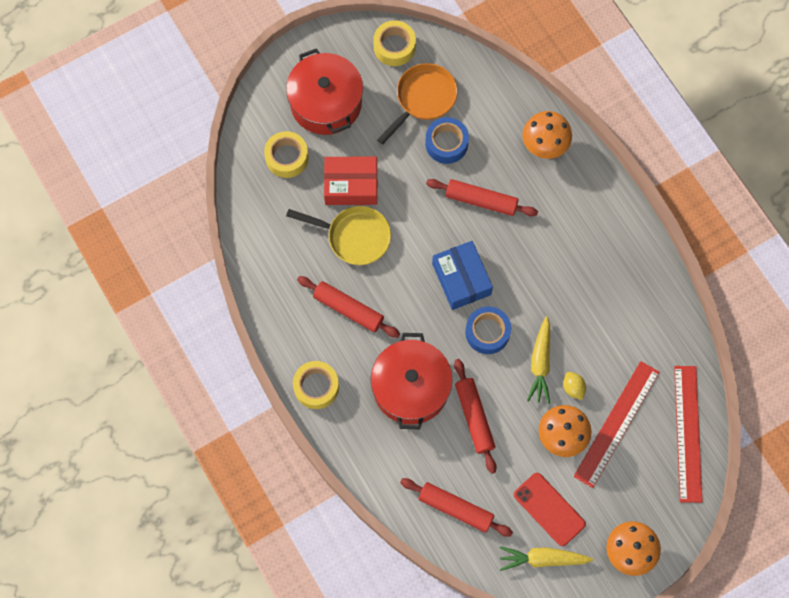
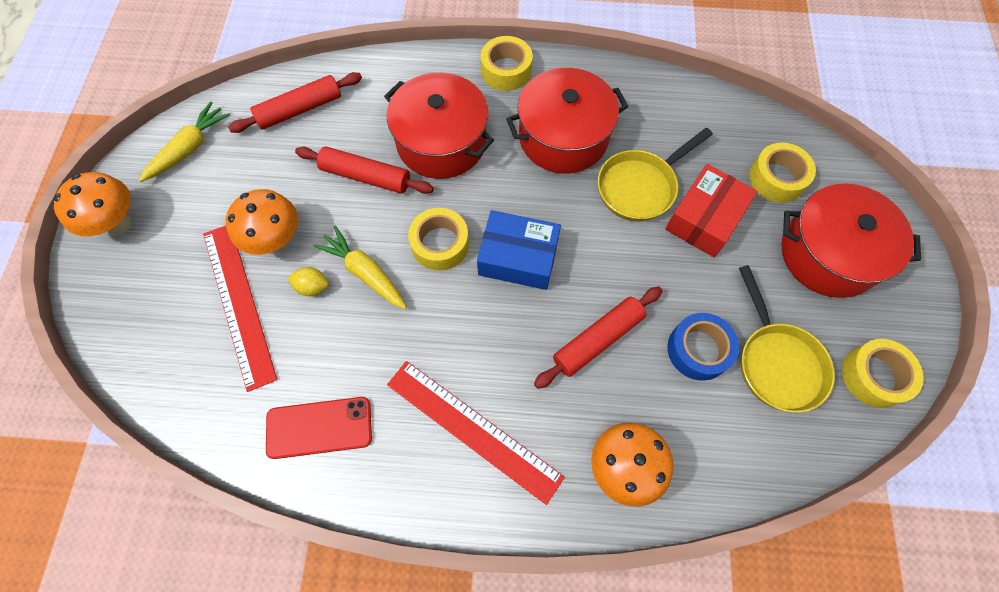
camera: 125 degrees right, 5 degrees down
(348, 309) = (563, 137): red rolling pin -> red pot
(423, 99) = (777, 362): orange pan -> yellow pan
(487, 332) = (440, 244): blue tape -> yellow tape
(549, 509) = (224, 183): red phone -> red phone (319, 427)
(688, 433) = (159, 371): red ruler -> red ruler (473, 430)

